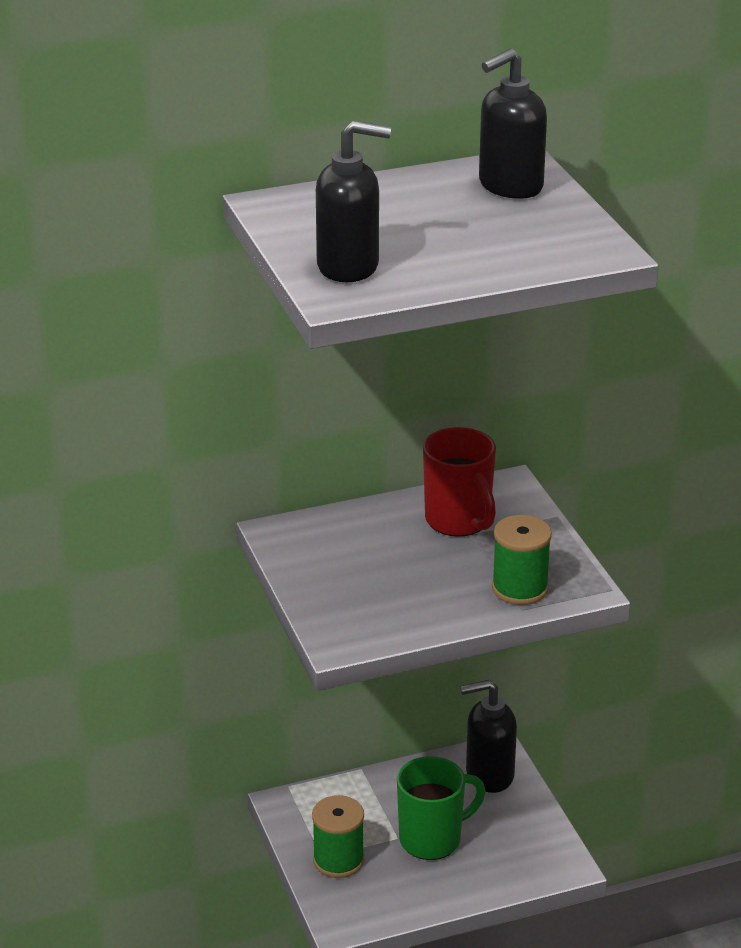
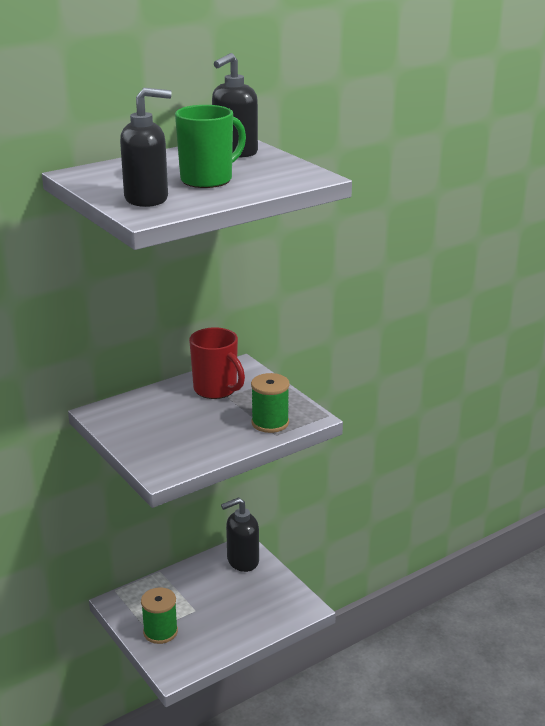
camera: 15 degrees left, 5 degrees down
(432, 839) = (218, 607): green mug -> green mug (208, 180)

